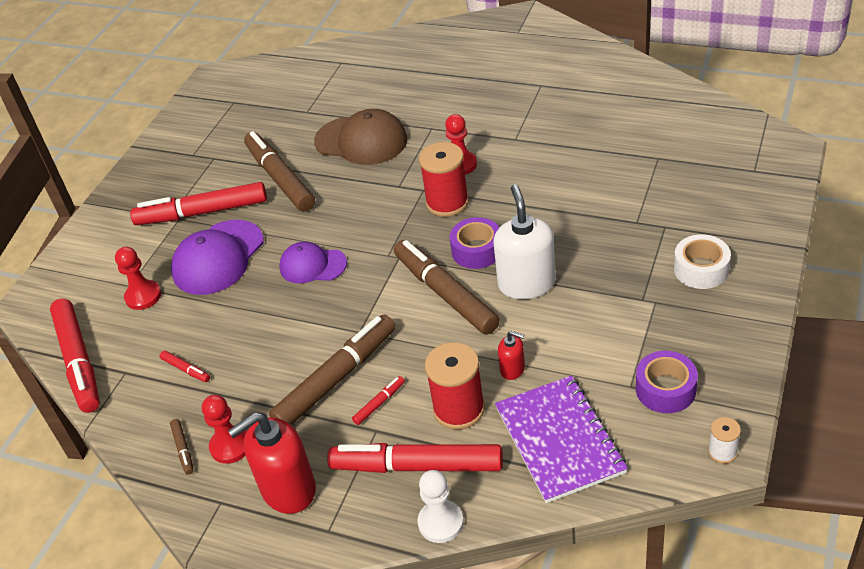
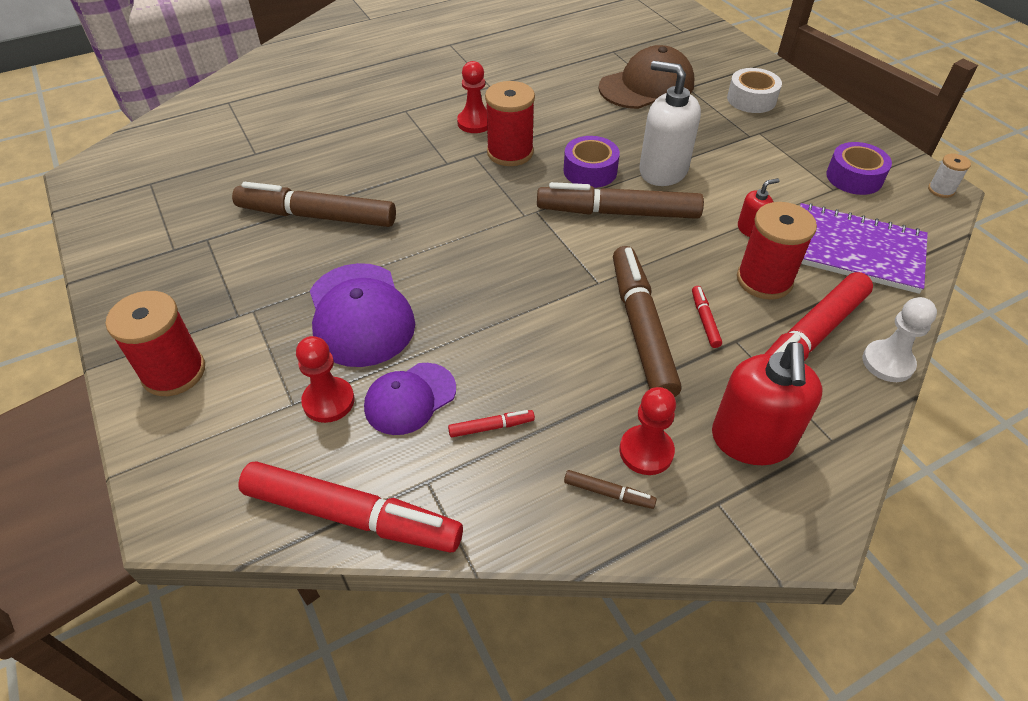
camera: 55 degrees left, 5 degrees up
(109, 230) = (174, 372): none -> red spool
(202, 212) = (273, 289): red marker -> none
(312, 265) = (470, 262): purple cap -> purple cap (410, 398)
(361, 141) = (353, 148): brown cap -> brown cap (647, 86)

